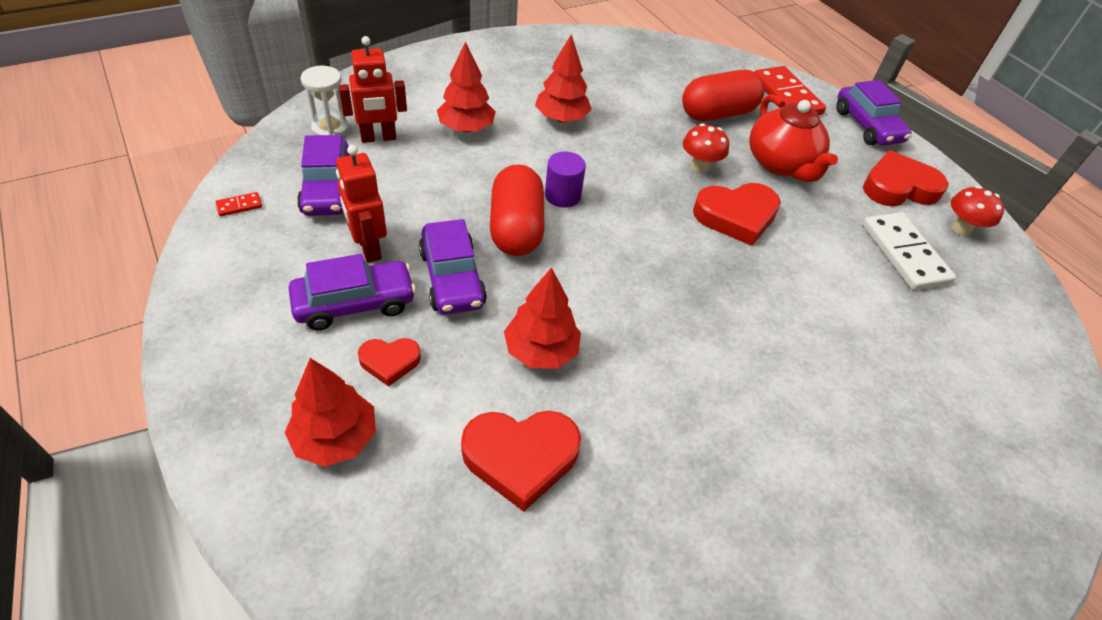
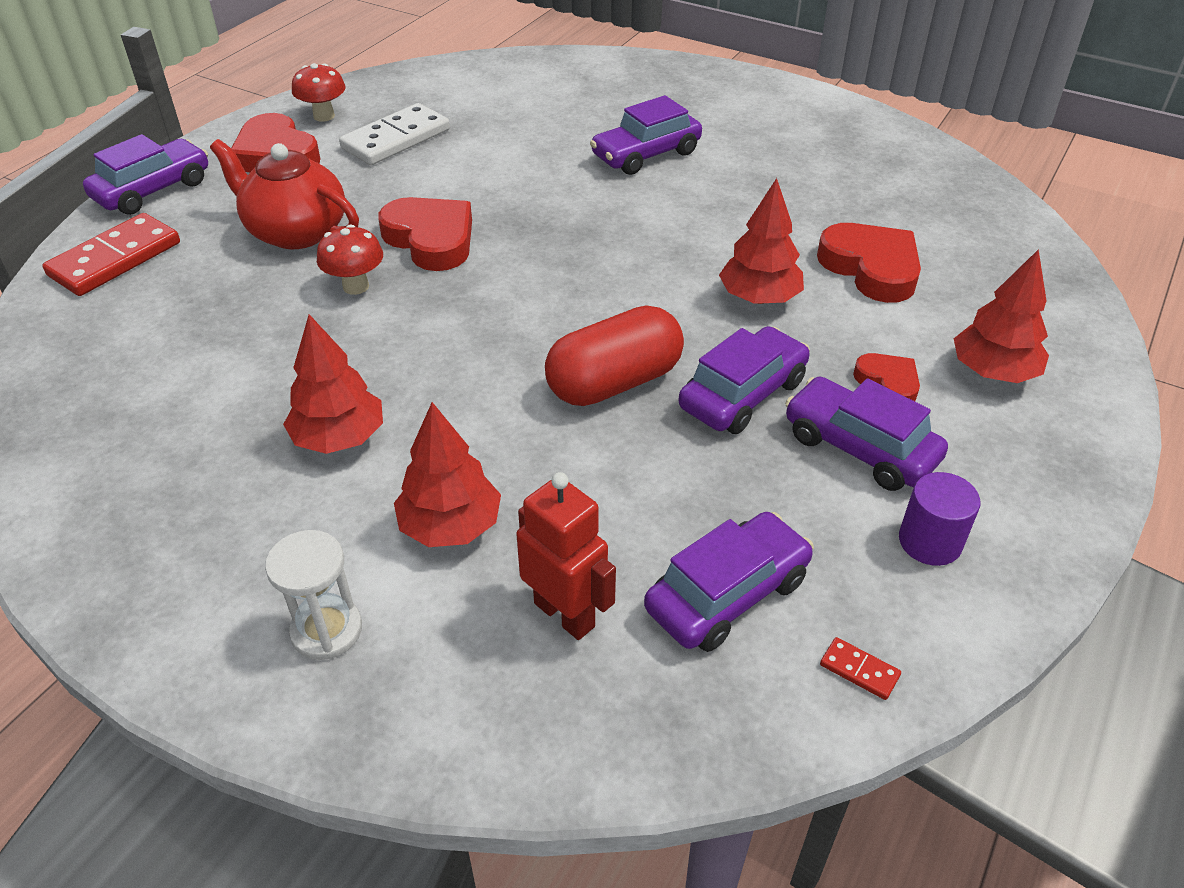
camera: 115 degrees left, 5 degrees down
(331, 129) = (597, 693): white hourglass -> white hourglass (326, 630)
(368, 248) = (778, 486): red robot -> none
(562, 195) = (517, 370): purple cylinder -> purple cylinder (930, 542)
(717, 113) = (210, 303): red capsule -> none
(781, 164) = (296, 232): red teapot -> red teapot turned 105 degrees counterclockwise
(810, 405) = (646, 154): none -> purple car

